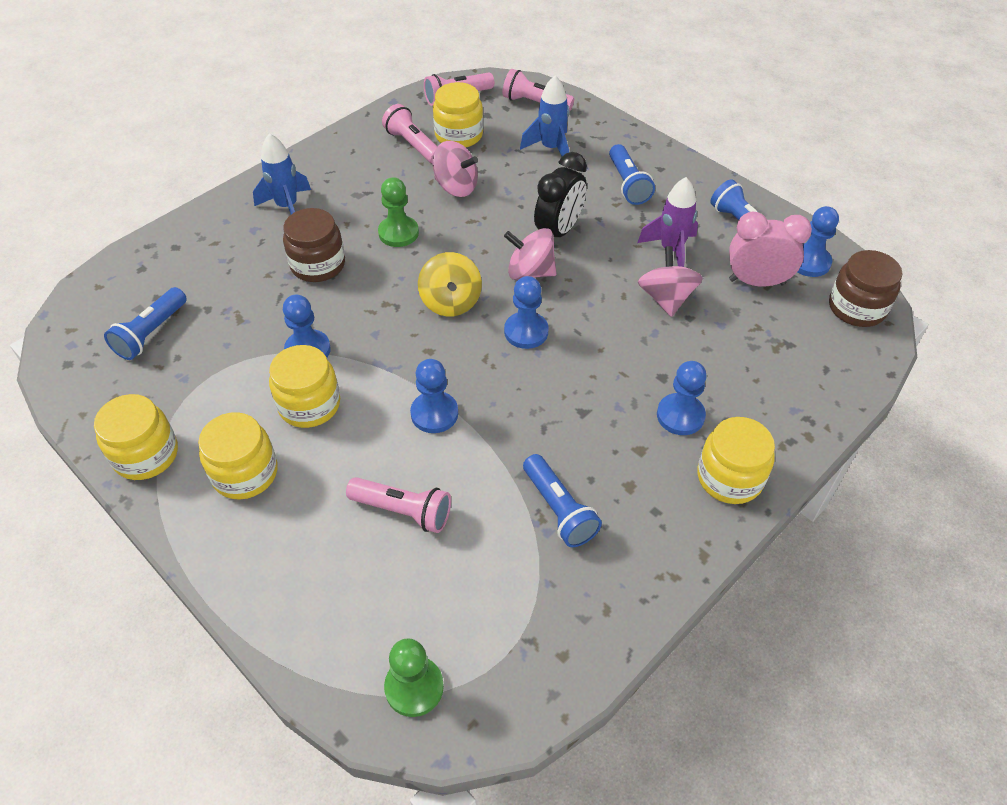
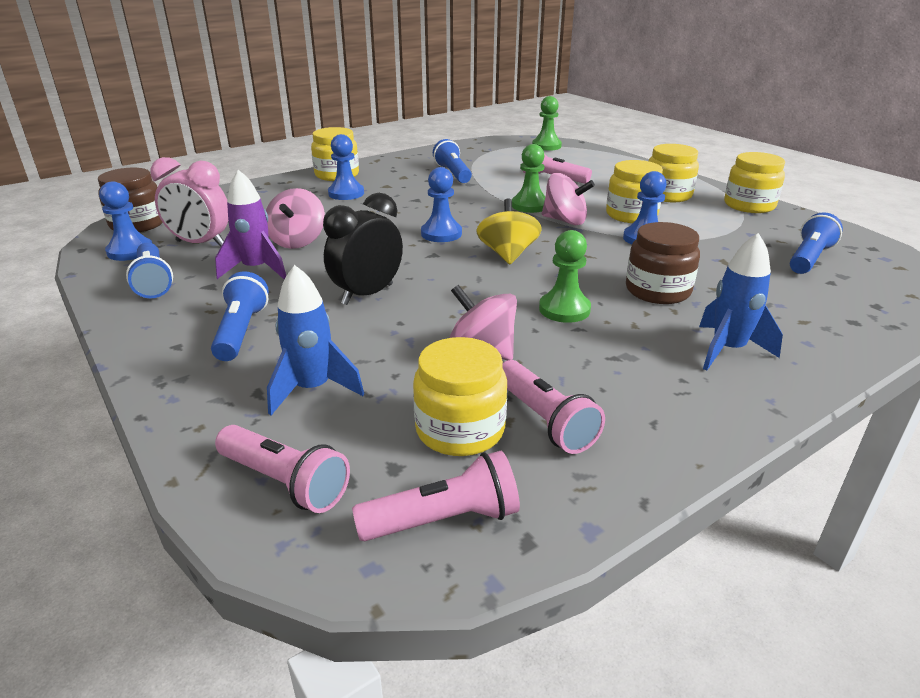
camera: 170 degrees left, 20 degrees down
(434, 414) = (530, 205): blue pawn -> green pawn
(530, 272) = (418, 267): pink spinning top -> pink spinning top (565, 221)

